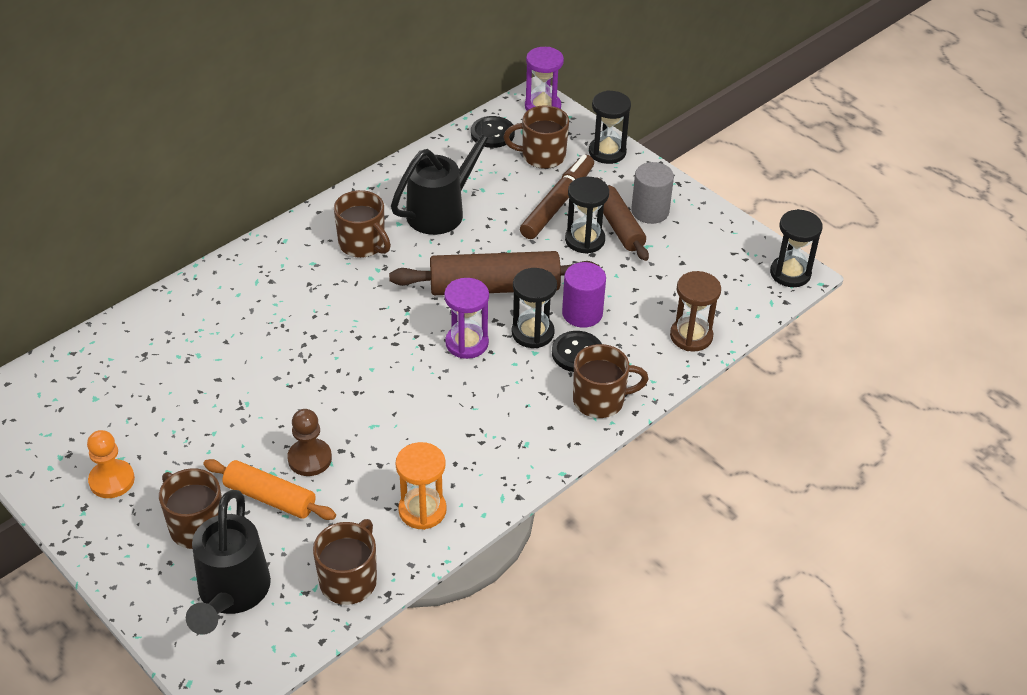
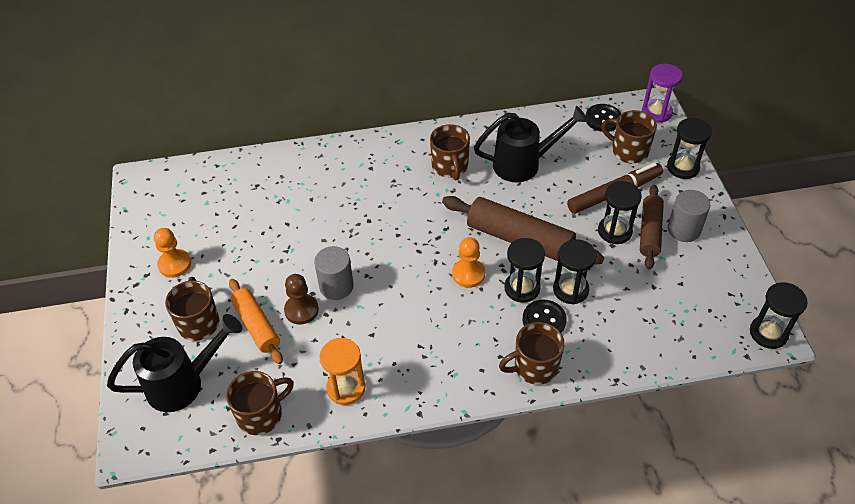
camera: 35 degrees right, 5 degrees up
(231, 594) = (183, 383): black watering can -> black watering can turned 150 degrees counterclockwise
(330, 418) = (336, 286): none -> grey cylinder
(467, 343) = (468, 274): purple hourglass -> orange pawn
(582, 313) = (570, 290): purple cylinder -> black hourglass
(600, 400) = (534, 367): brown mug -> brown mug turned 135 degrees clockwise
(691, 336) = (644, 348): brown hourglass -> none

